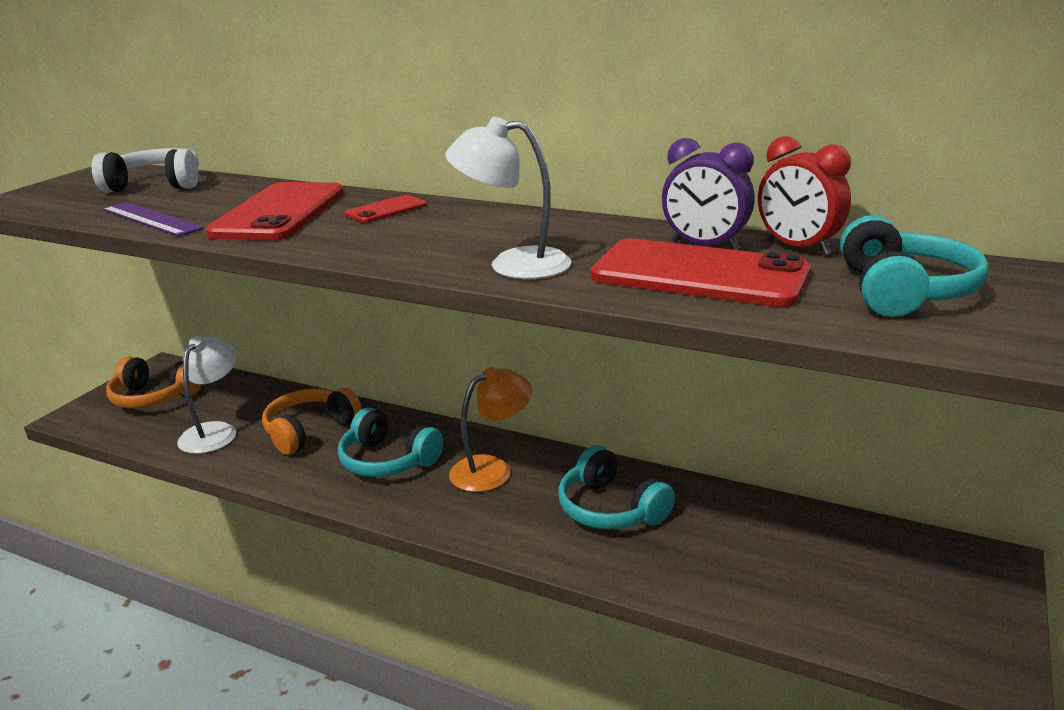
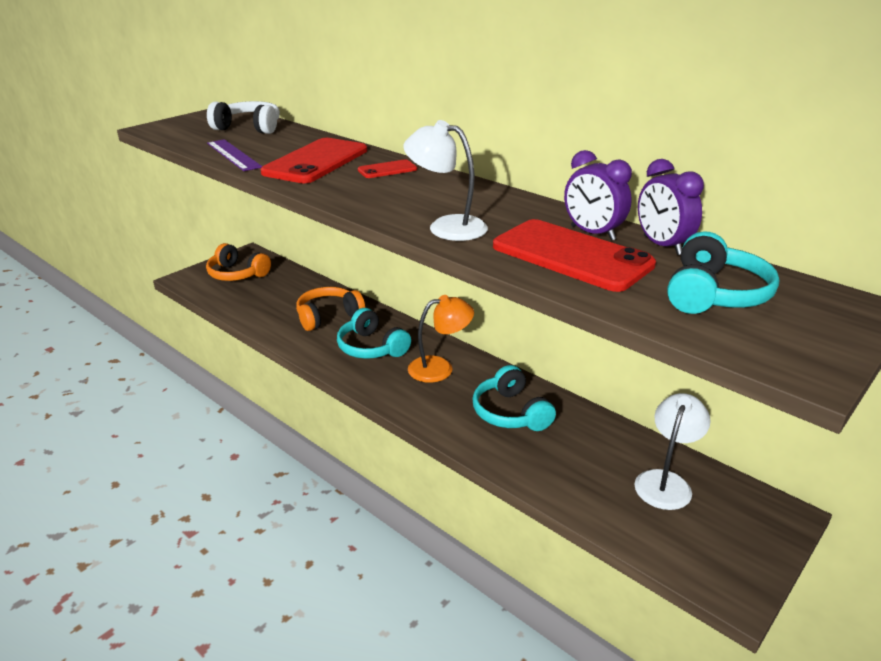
camera: 15 degrees right, 5 degrees up
(214, 431) = (267, 305): white lamp -> white lamp (666, 482)
(797, 247) = (662, 245): red clock -> purple clock

